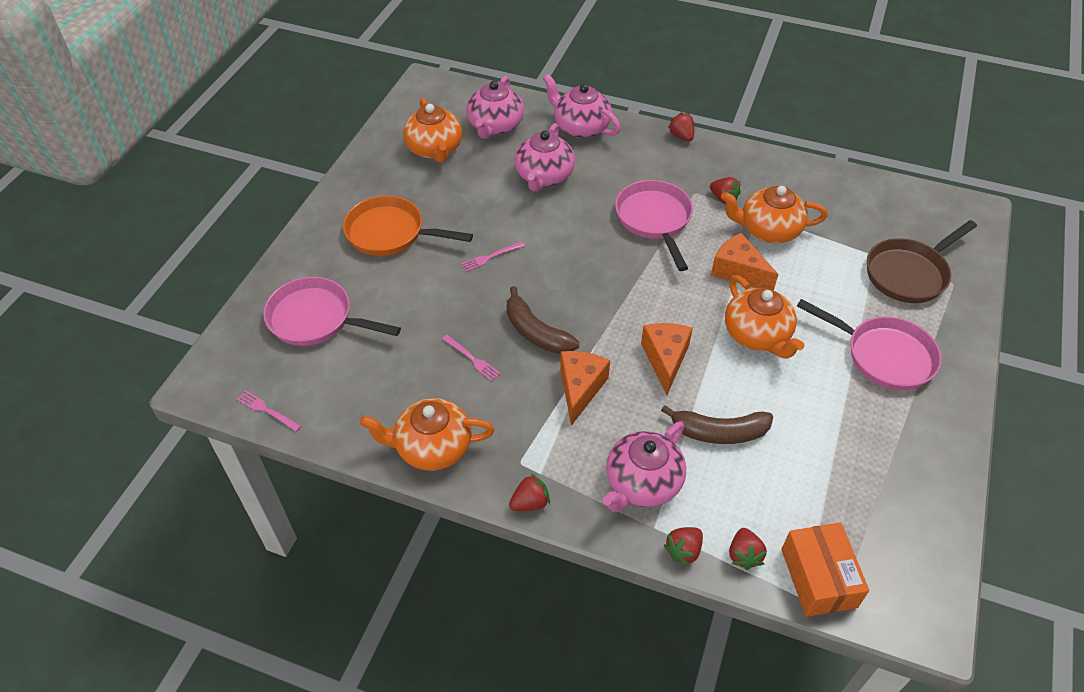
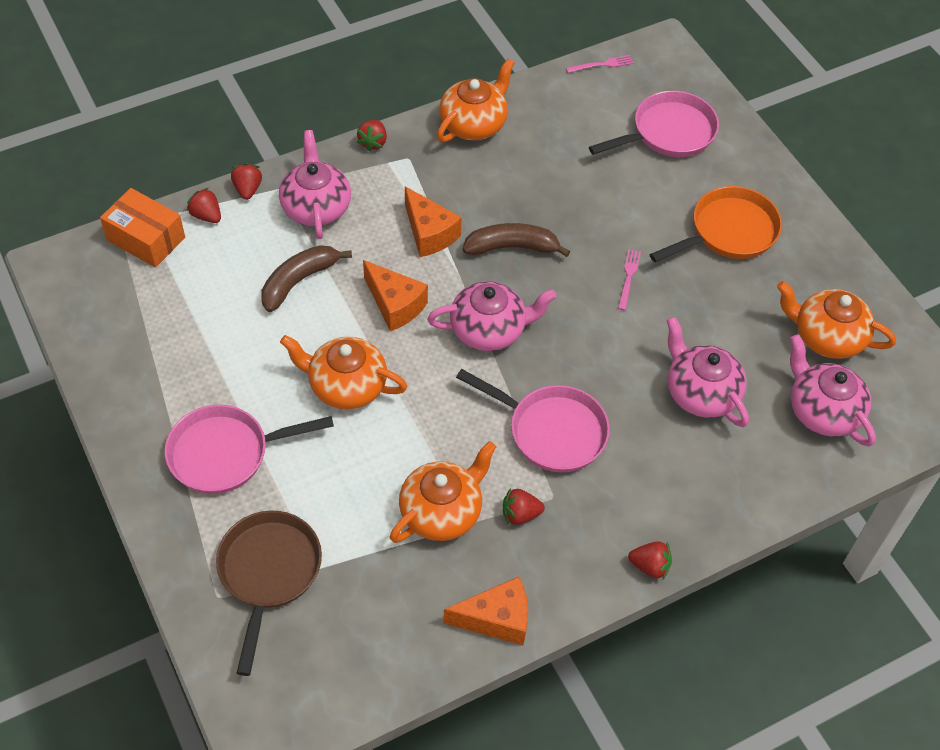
camera: 130 degrees right, 5 degrees up
(472, 359) = (528, 193): pink fork -> none
(580, 127) = (753, 485): pink teapot -> pink teapot (489, 330)
(738, 271) = (422, 437): orange cheese -> orange cheese (496, 619)

